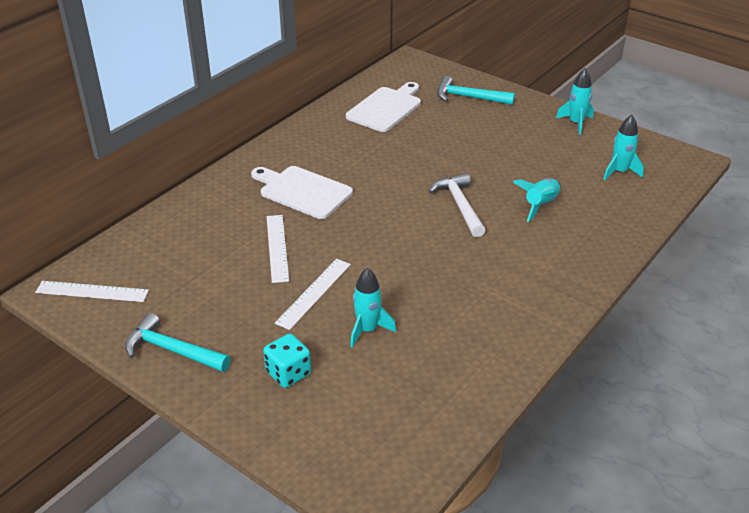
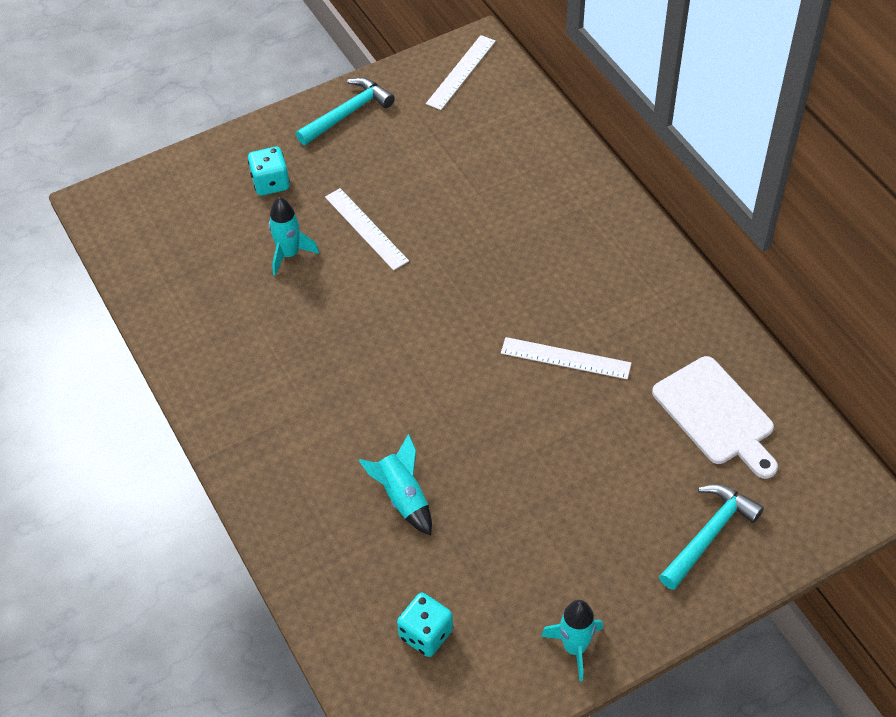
camera: 115 degrees right, 15 degrees up
(277, 247) = (455, 218): white ruler -> white ruler (565, 358)
(302, 191) = (550, 266): white cutting board -> none
(459, 205) = (446, 410): white hammer -> none
(619, 172) = (426, 634): turquoise rocket -> turquoise dice

